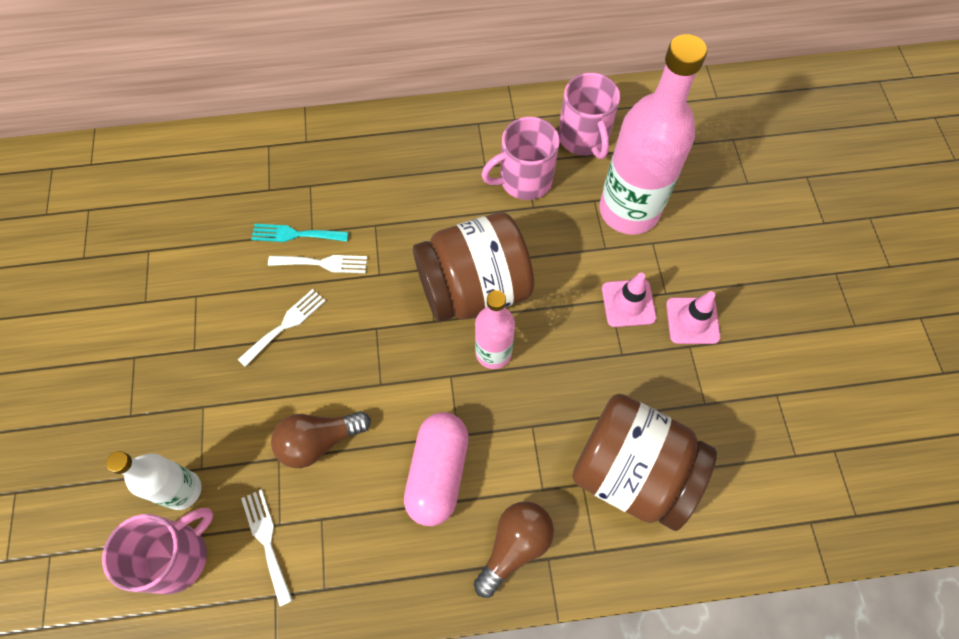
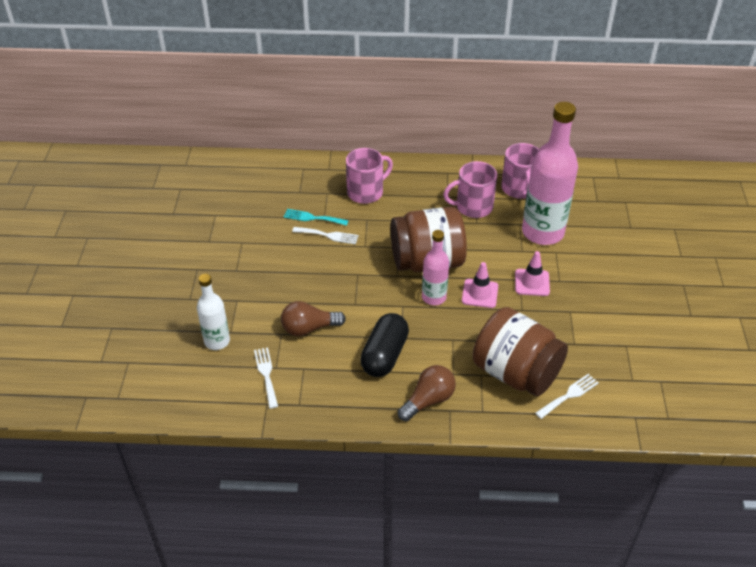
camera: 10 degrees right, 20 degrees down
(177, 556) = (208, 374): pink mug -> pink mug (366, 192)
(285, 325) = (298, 265): white fork -> white fork (569, 395)
(438, 472) = (384, 355): pink capsule -> black capsule
(692, 320) = (575, 298): pink traffic cone -> pink traffic cone (480, 293)

